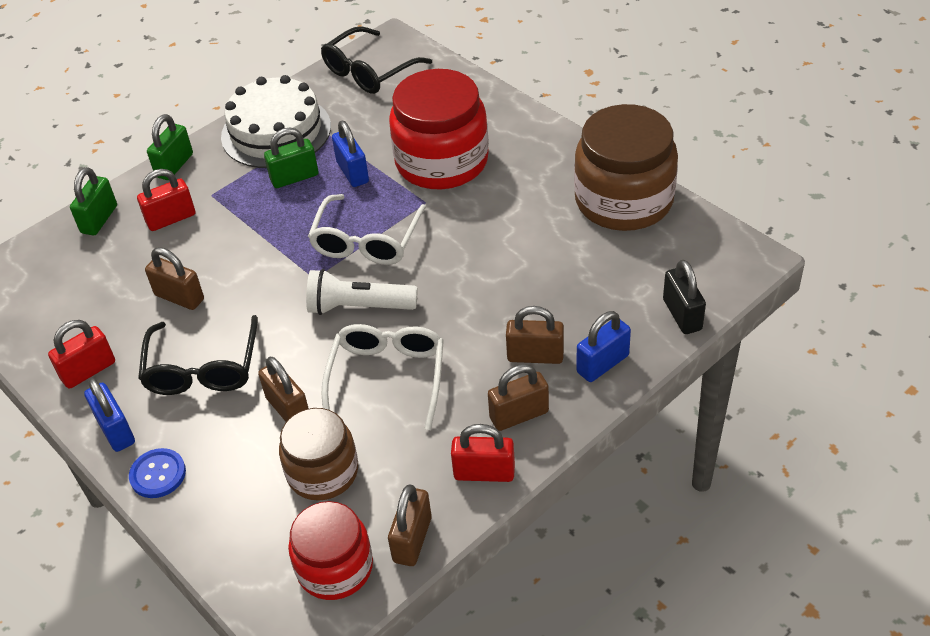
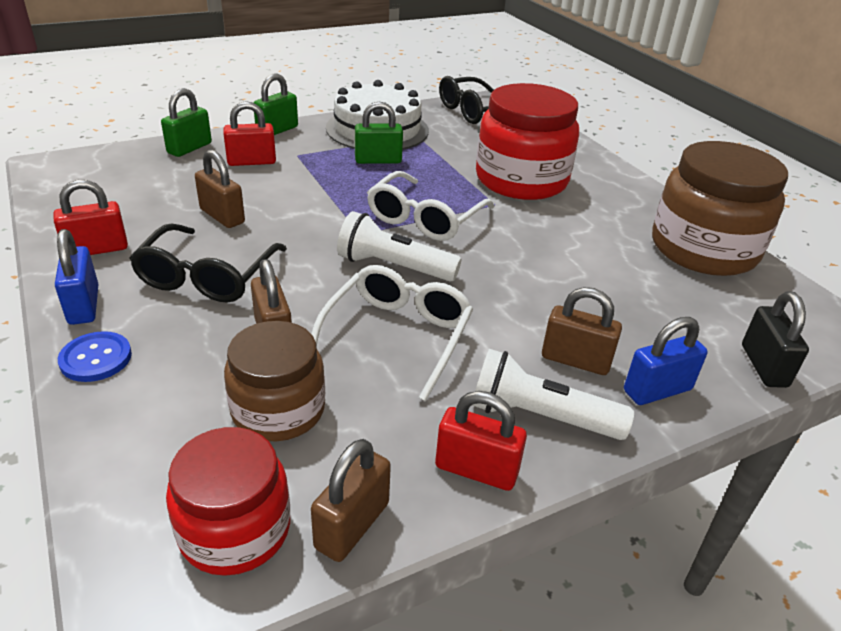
camera: 10 degrees right, 10 degrees down
(353, 172) = (433, 169): blue padlock -> none
(519, 415) = (540, 416): brown padlock -> white flashlight

